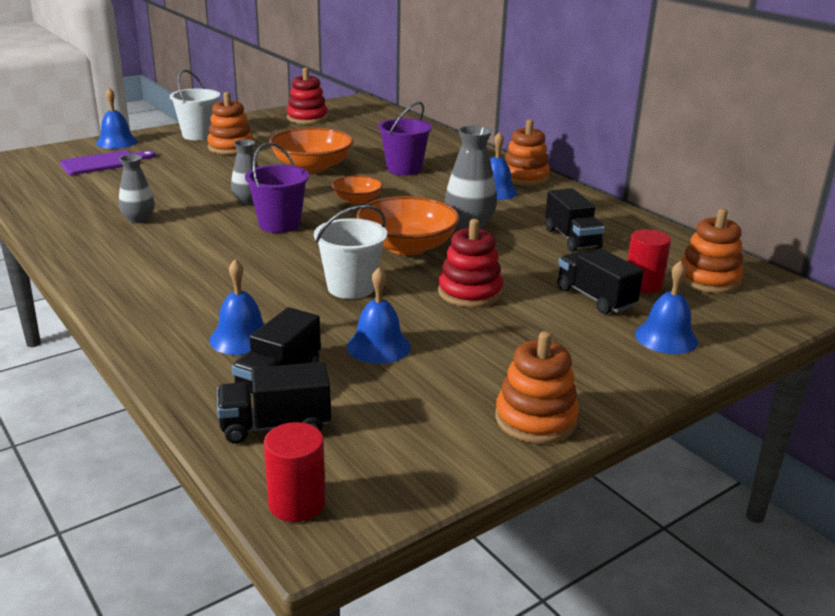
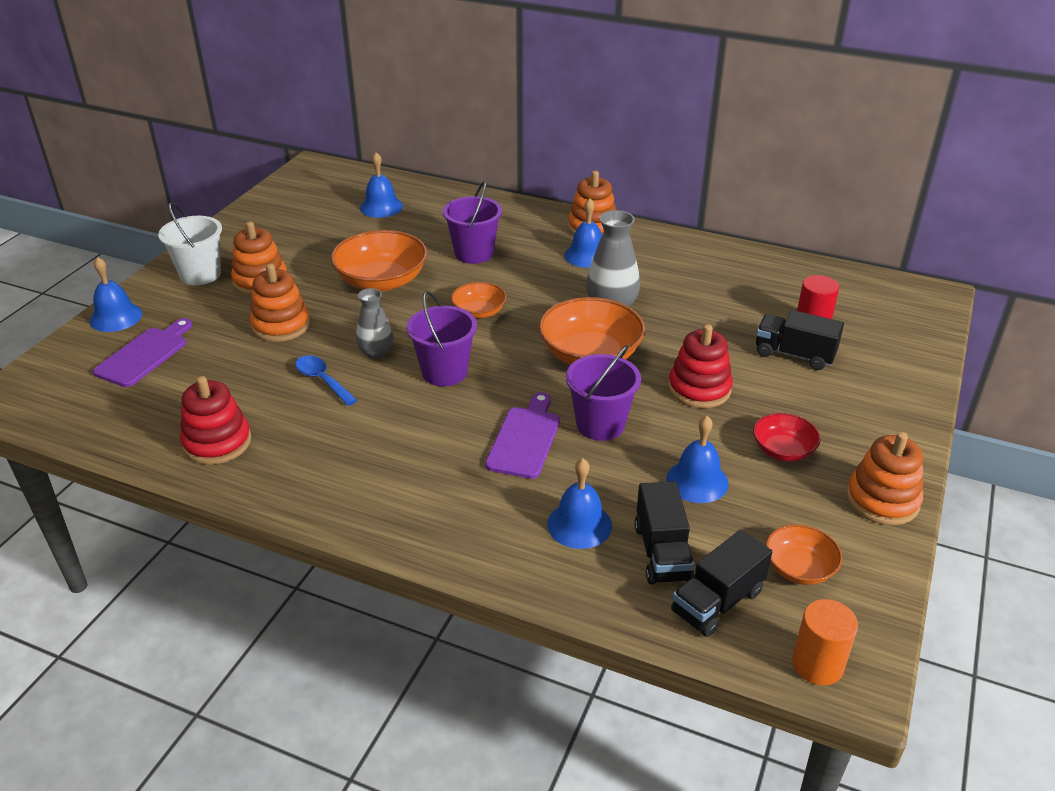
camera: 30 degrees left, 10 degrees up
(139, 219) = (294, 421): grey vase -> none
(190, 205) = (322, 380): none -> blue spoon
(279, 277) = (525, 439): none -> purple cutting board
(297, 503) = (817, 664): red cylinder -> orange cylinder
(307, 118) = (290, 210): red stacking toy -> red stacking toy (217, 442)
(351, 287) = (600, 424): white bucket -> purple bucket
(381, 433) = (799, 568): none -> orange bowl
(487, 353) = (783, 450): none -> red bowl
(572, 238) = (709, 292): black truck -> none
(666, 337) = (881, 376): blue bell -> blue bell (381, 207)
(708, 279) = (849, 300): orange stacking toy -> orange stacking toy (281, 325)

